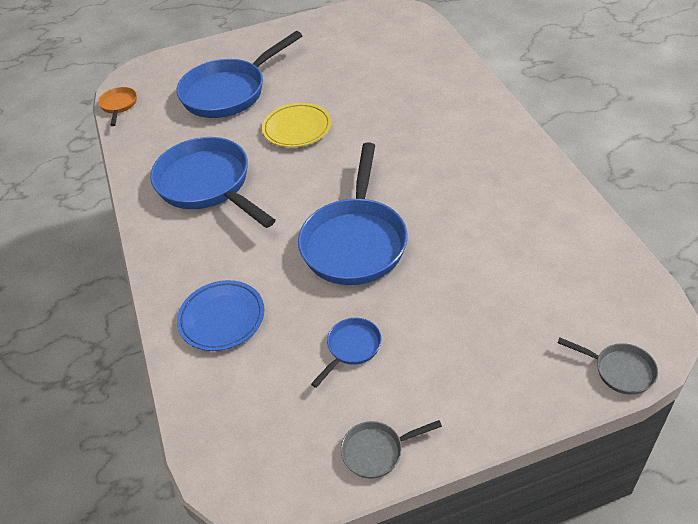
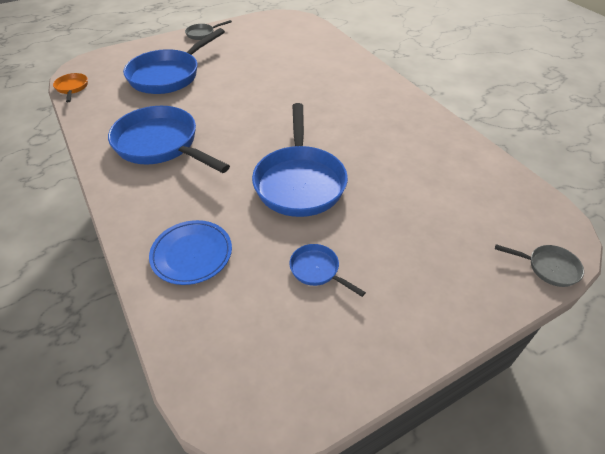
camera: 15 degrees left, 0 degrees up
(297, 128) = (231, 99): yellow plate -> none
(351, 348) = (317, 270): blue pan -> blue pan turned 75 degrees counterclockwise
(377, 451) = (364, 362): grey pan -> grey pan (202, 34)

